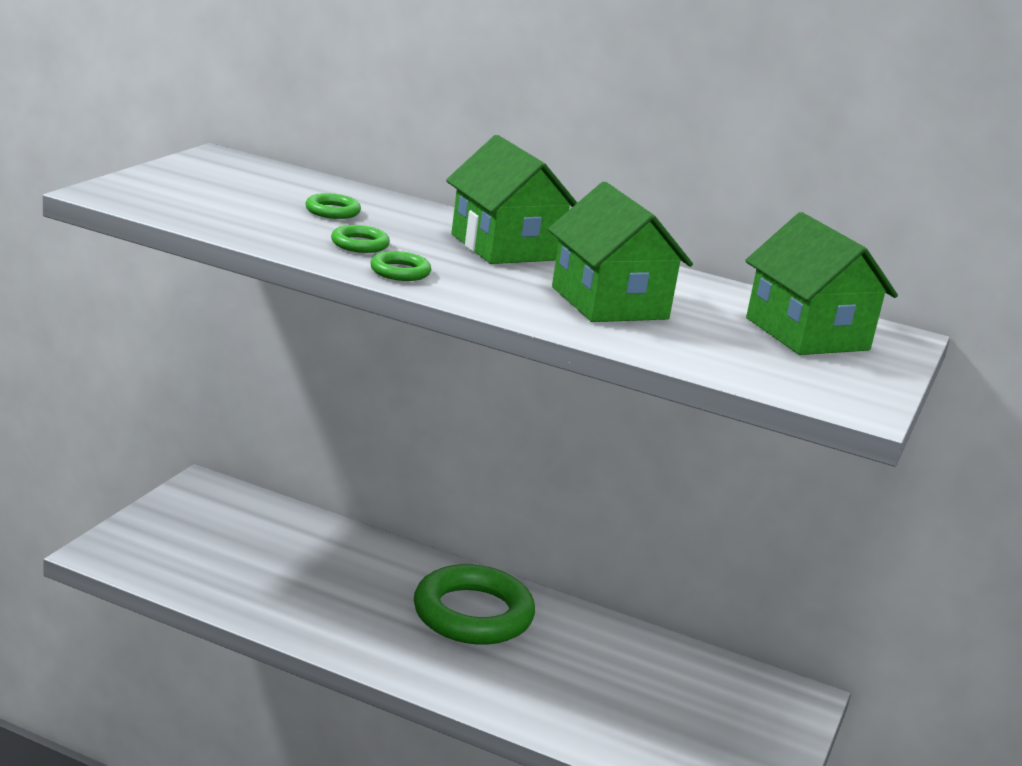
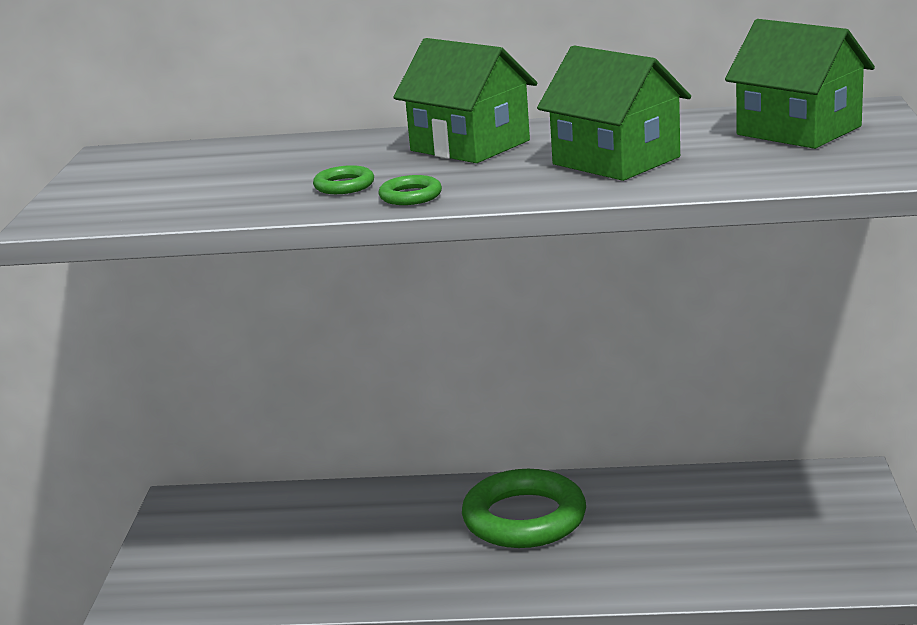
camera: 15 degrees left, 0 degrees up
(332, 211) = (281, 166): green ring -> none

